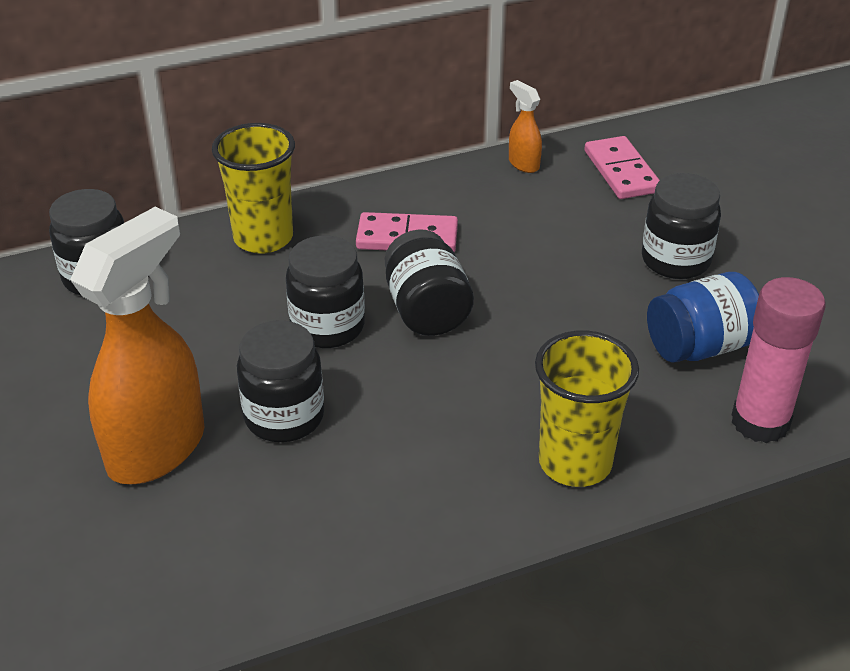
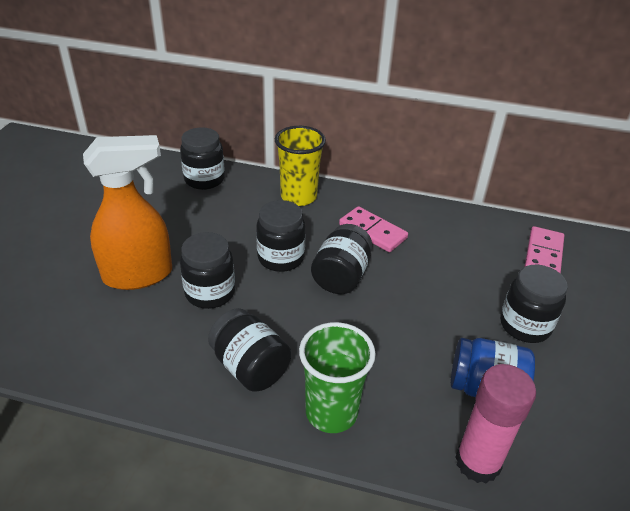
camera: 35 degrees right, 0 degrees up
(434, 471) = (250, 367): none -> black jar
(523, 164) = (483, 222): orange spray bottle -> none
(575, 463) = (331, 412): yellow cup -> green cup

